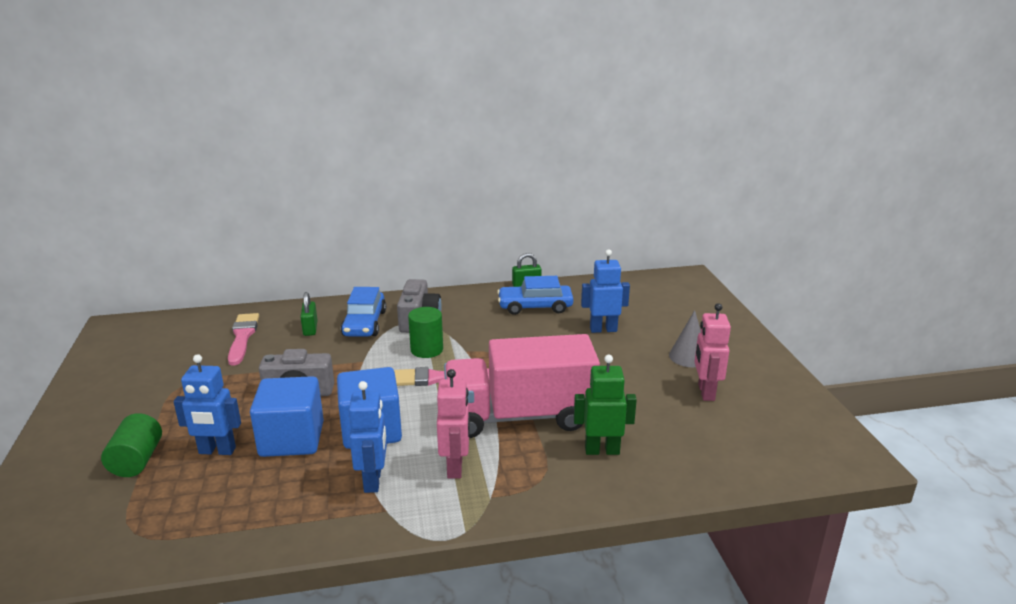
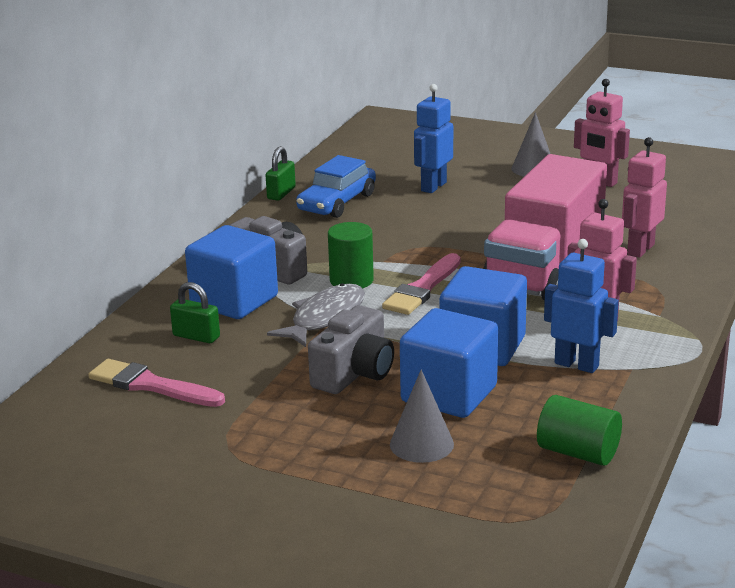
camera: 55 degrees left, 0 degrees up
(137, 461) = (383, 501): green cylinder -> green cylinder (578, 452)
(217, 451) = (421, 444): blue robot -> grey cone
(364, 323) = (234, 301): blue car -> blue cube
(366, 359) = (324, 318): none -> grey fish
(602, 450) = (640, 249): green robot -> pink robot

